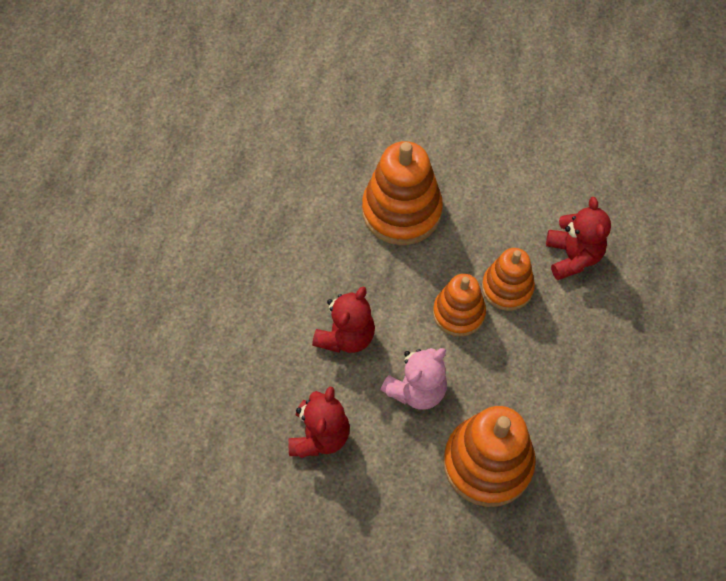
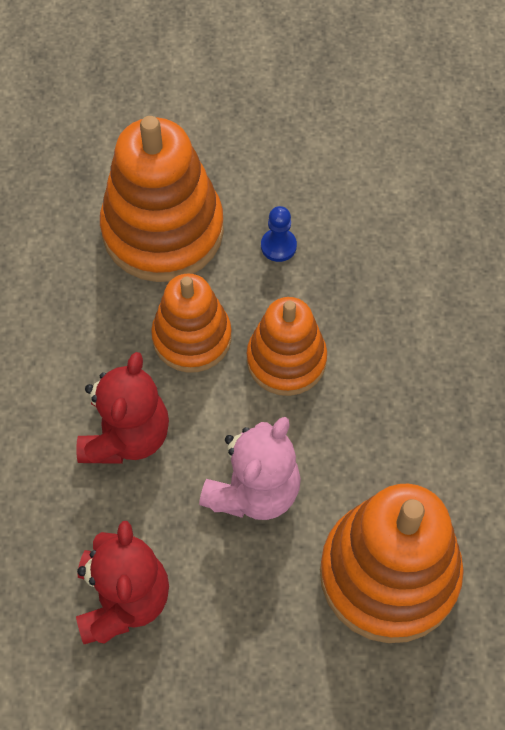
camera: 15 degrees left, 0 degrees up
(473, 238) = (278, 246): none -> blue pawn
(507, 288) = (347, 306): orange stacking toy -> orange stacking toy (192, 337)
(572, 256) = (429, 239): red teddy bear -> none

